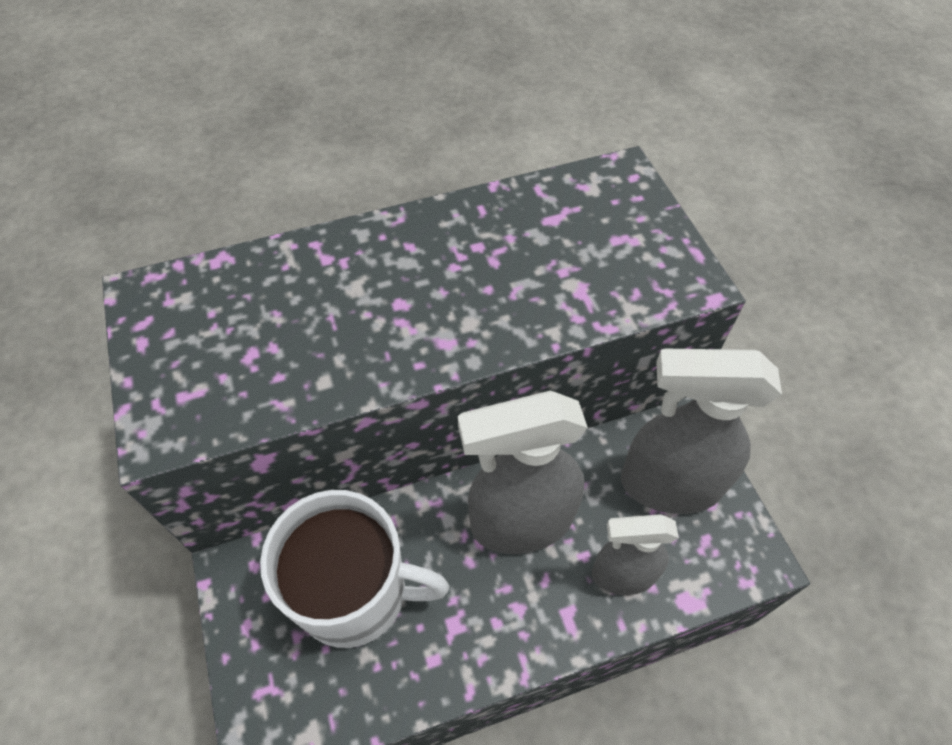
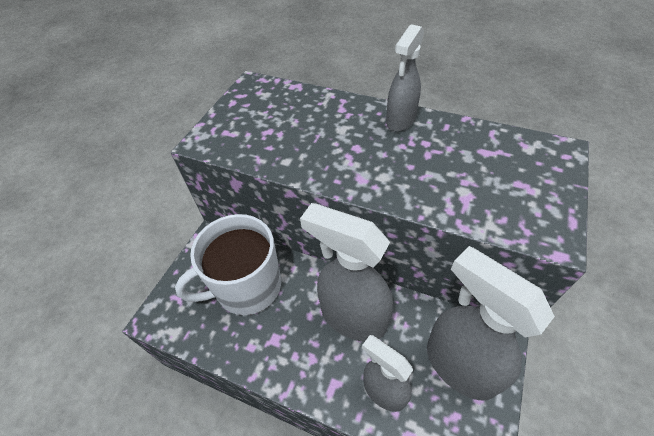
camera: 45 degrees right, 5 degrees down
(355, 592) = (247, 287): white mug -> white mug turned 105 degrees clockwise
(420, 232) = (400, 120): none -> grey spray bottle

